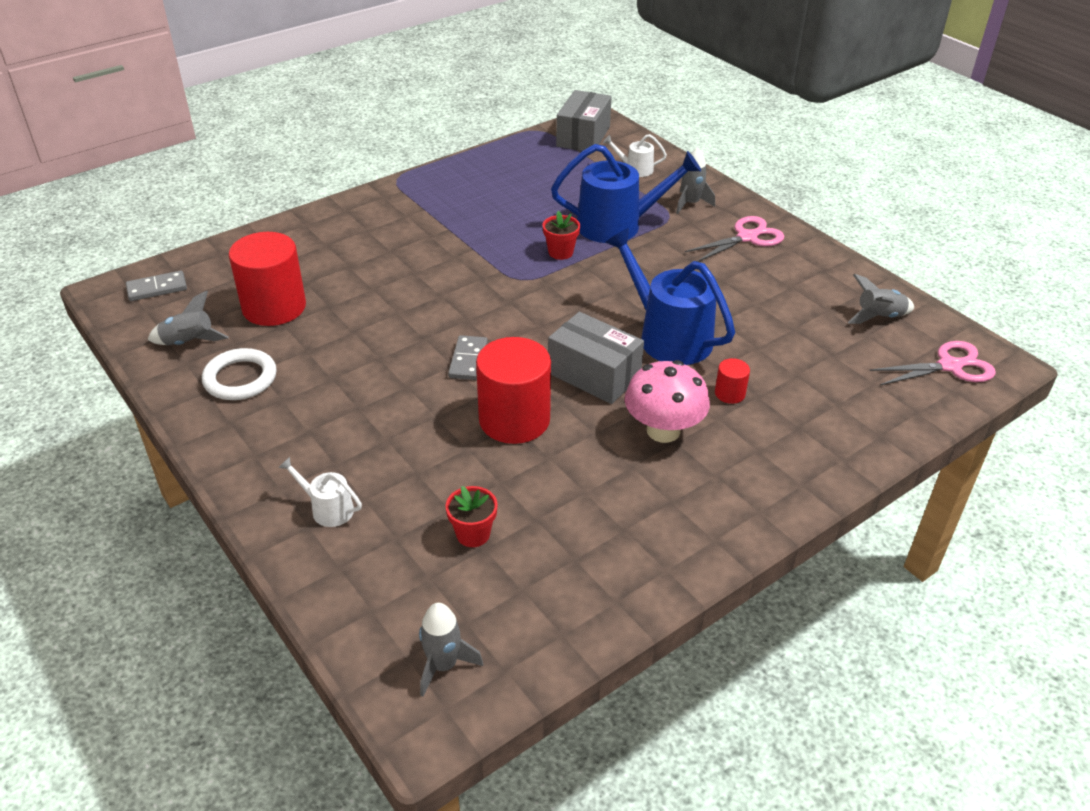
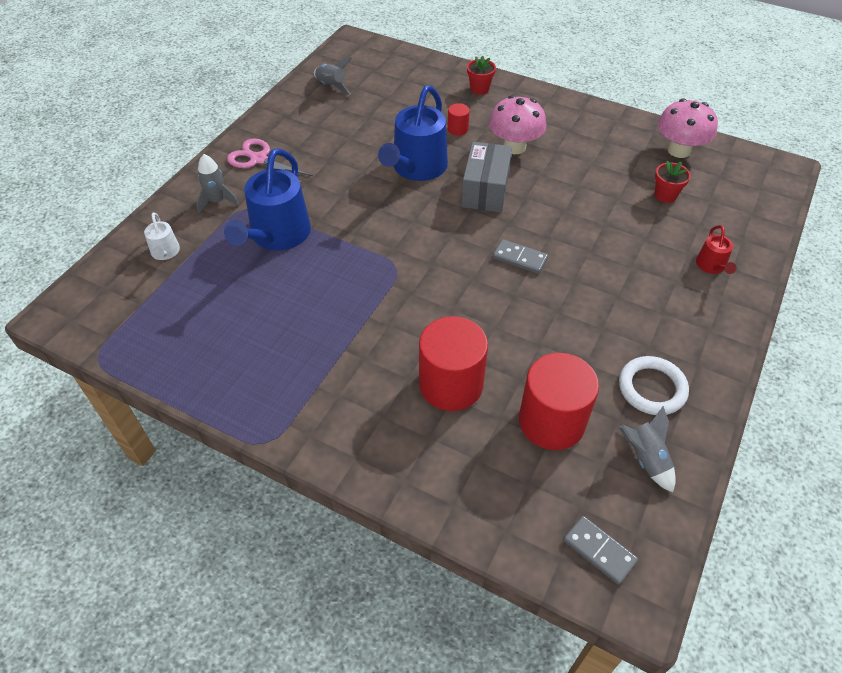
camera: 115 degrees left, 10 degrees up
(328, 509) = (711, 266): white watering can -> red watering can
(443, 665) = (750, 174): grey rocket -> none
(468, 360) = (519, 258): grey domino -> grey domino turned 45 degrees clockwise
(514, 419) = (560, 212): red cylinder -> red cylinder (451, 384)
(553, 606) = (679, 150): none -> pink mushroom
(560, 252) = (341, 256): red flower pot -> red flower pot (479, 89)
(583, 136) = (103, 313): grey box -> none
(617, 225) = (277, 235): blue watering can -> blue watering can turned 135 degrees counterclockwise
(949, 366) = (367, 56): pink scissors -> none

